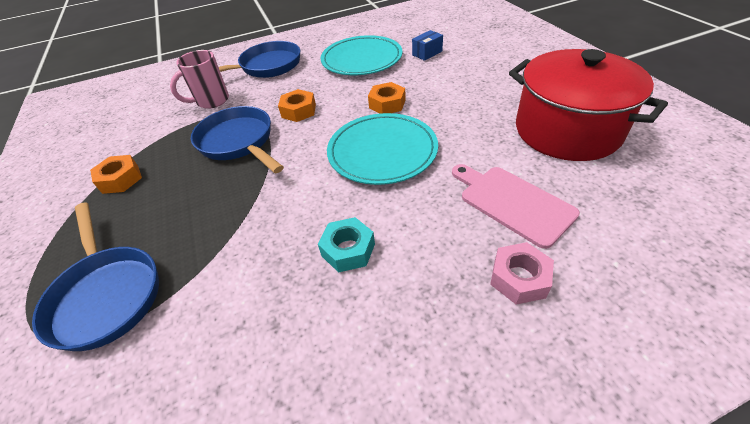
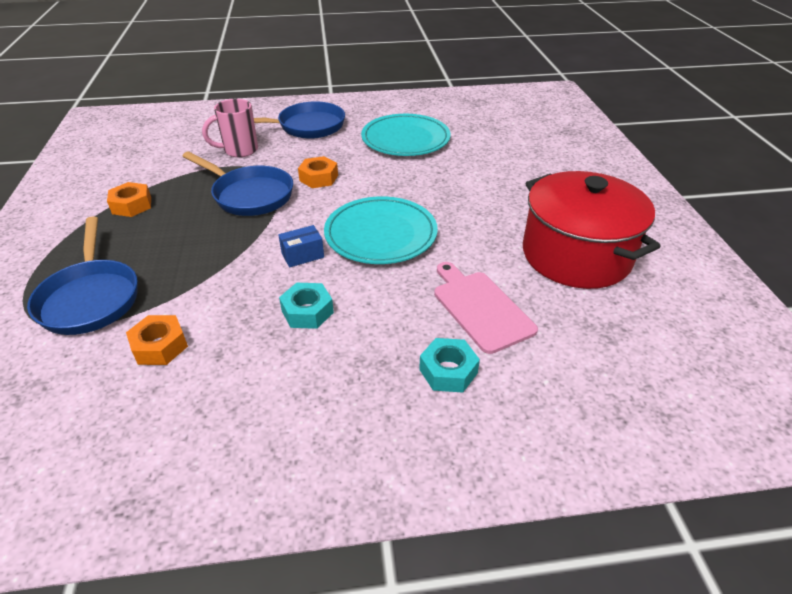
camera: 10 degrees right, 5 degrees down
(238, 142) = (249, 195): blue pan -> blue pan turned 150 degrees clockwise
(387, 104) = (408, 190): orange nut -> orange nut (160, 346)
(427, 53) = (477, 146): blue box -> blue box (302, 255)
(519, 278) = (448, 371): pink nut -> turquoise nut

